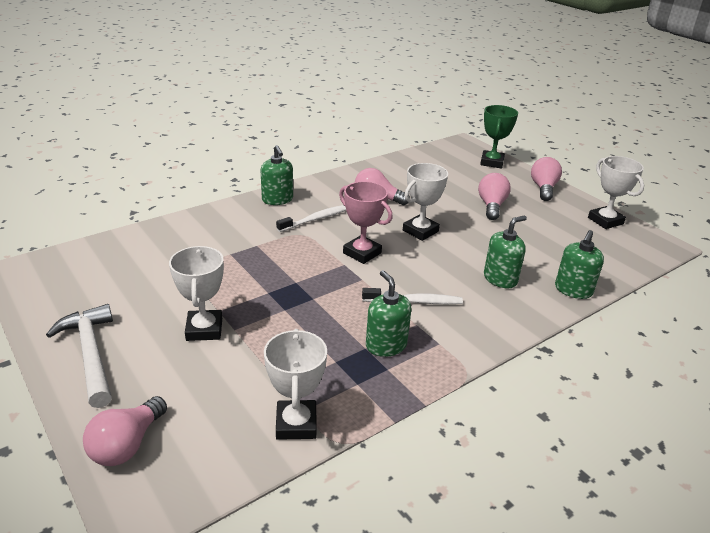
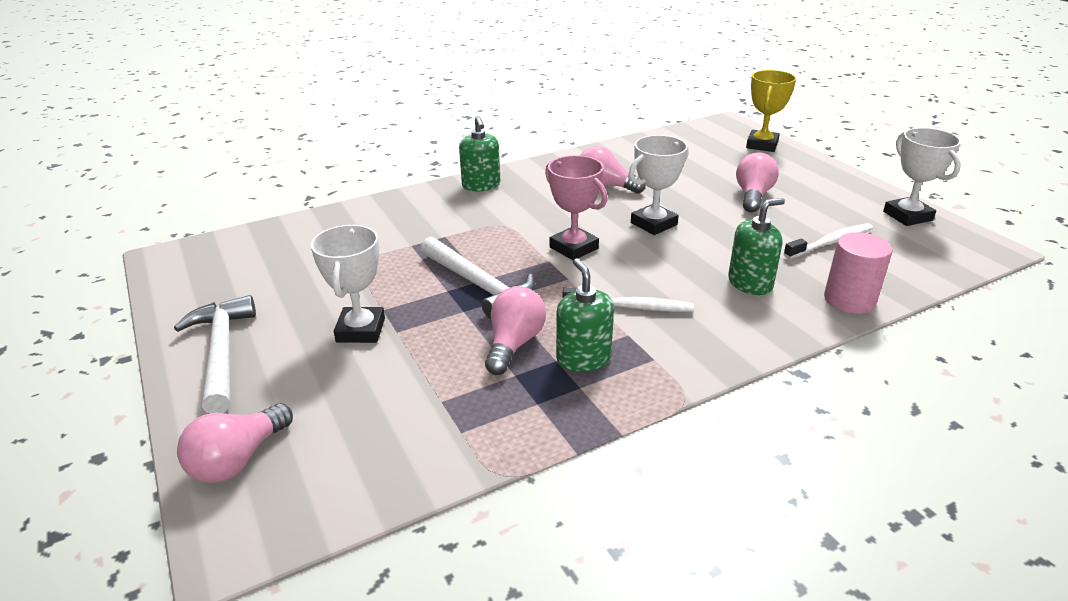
camera: 10 degrees right, 0 degrees up
(293, 287) = (479, 285): none -> white hammer
(296, 424) = (449, 448): white trophy -> none
(316, 219) = (523, 208): white toothbrush -> white toothbrush (830, 242)
(492, 162) = (762, 145): green trophy -> yellow trophy
(543, 188) = (827, 176): pink light bulb -> pink light bulb (514, 344)
(573, 290) = (849, 300): green soap dispenser -> pink cylinder

